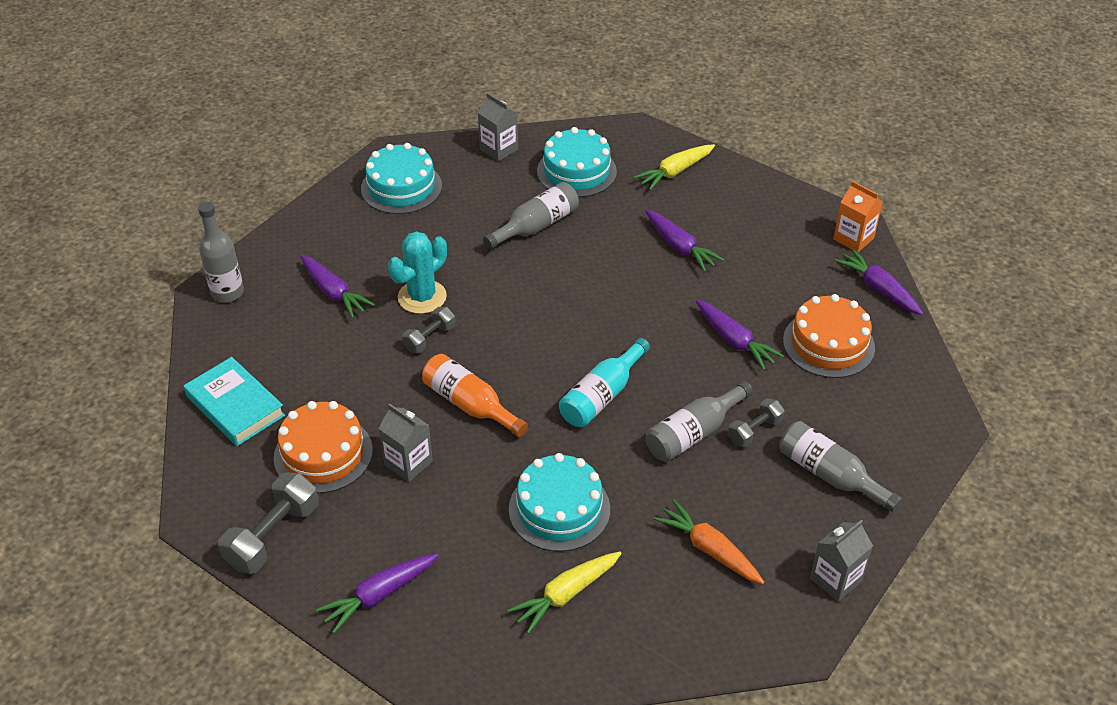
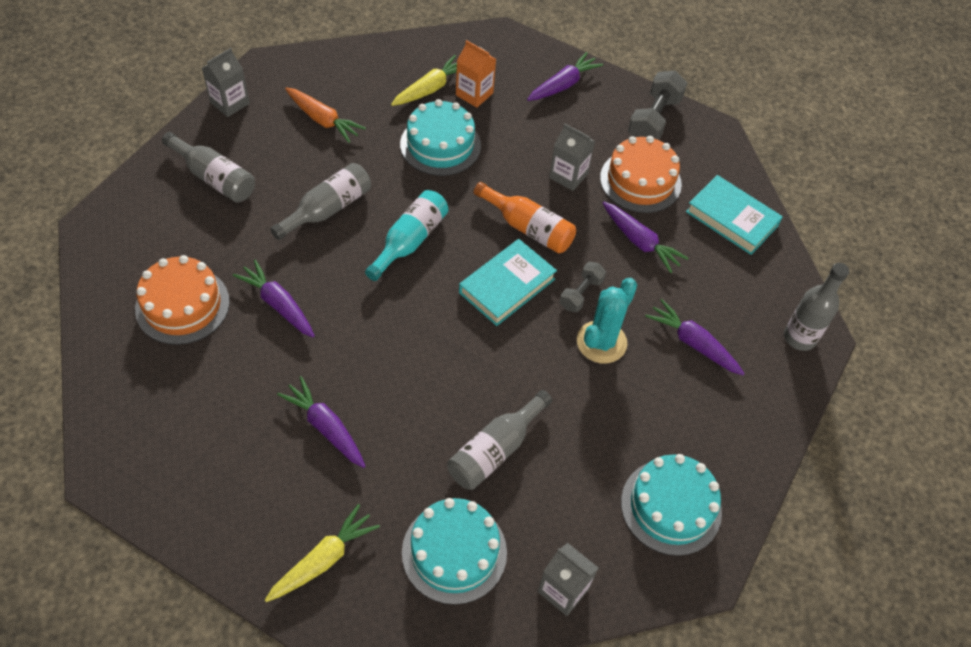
camera: 170 degrees right, 10 degrees up
(504, 348) = (507, 286): none -> turquoise book
(754, 431) = (273, 213): grey dumbbell -> none
(853, 239) = (114, 452): orange carton -> orange carton (474, 94)
(878, 289) = (107, 378): purple carrot -> purple carrot (640, 242)

